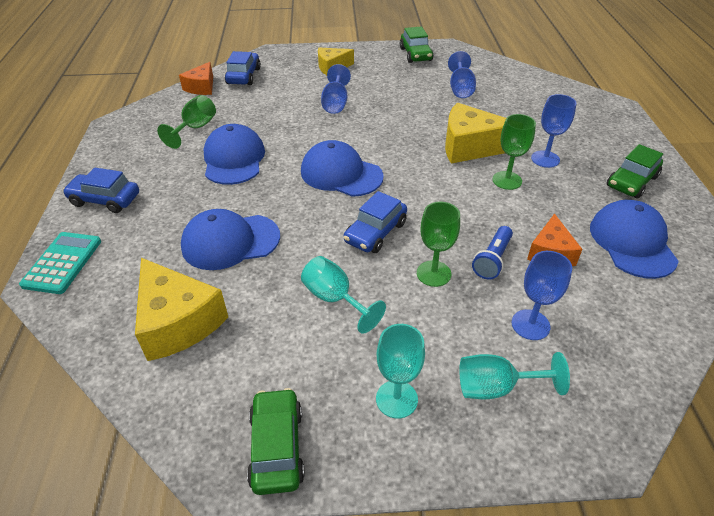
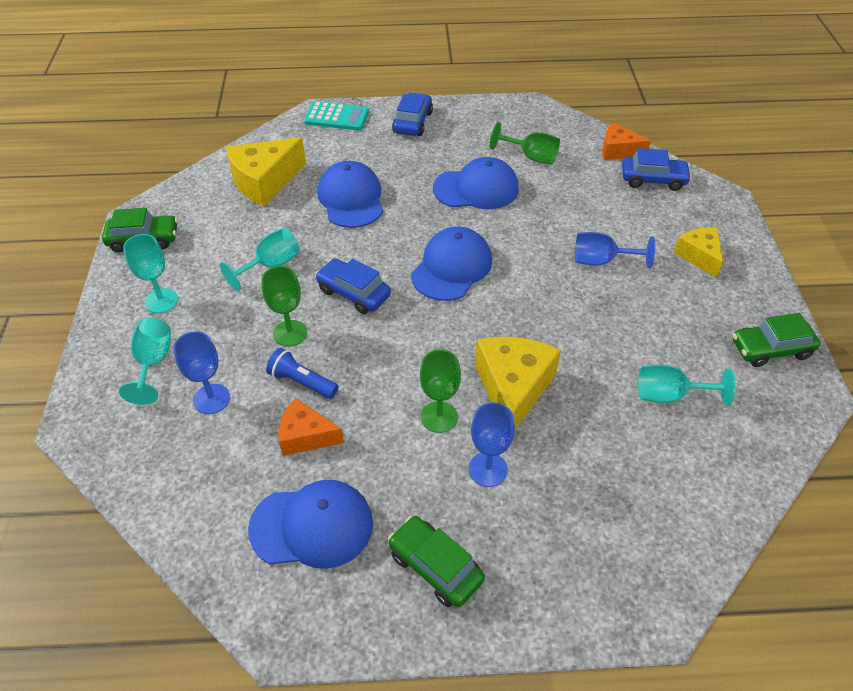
camera: 90 degrees right, 5 degrees up
(460, 89) = (669, 395): blue goblet -> turquoise goblet

